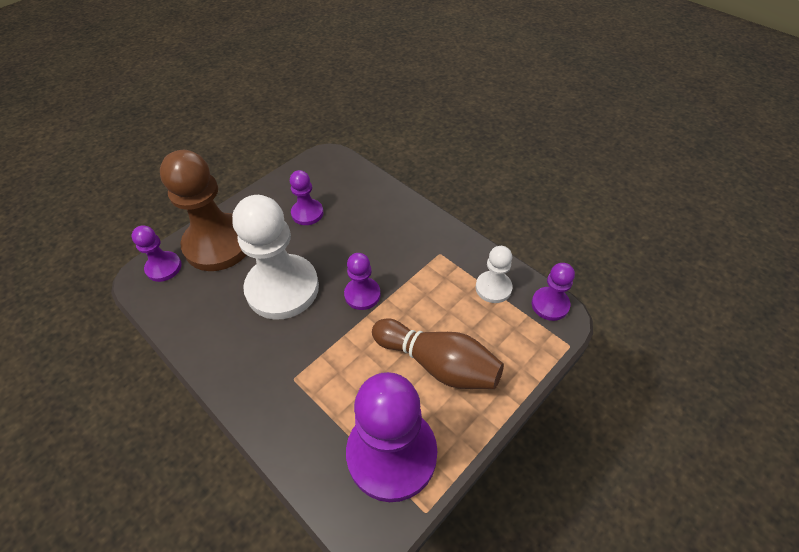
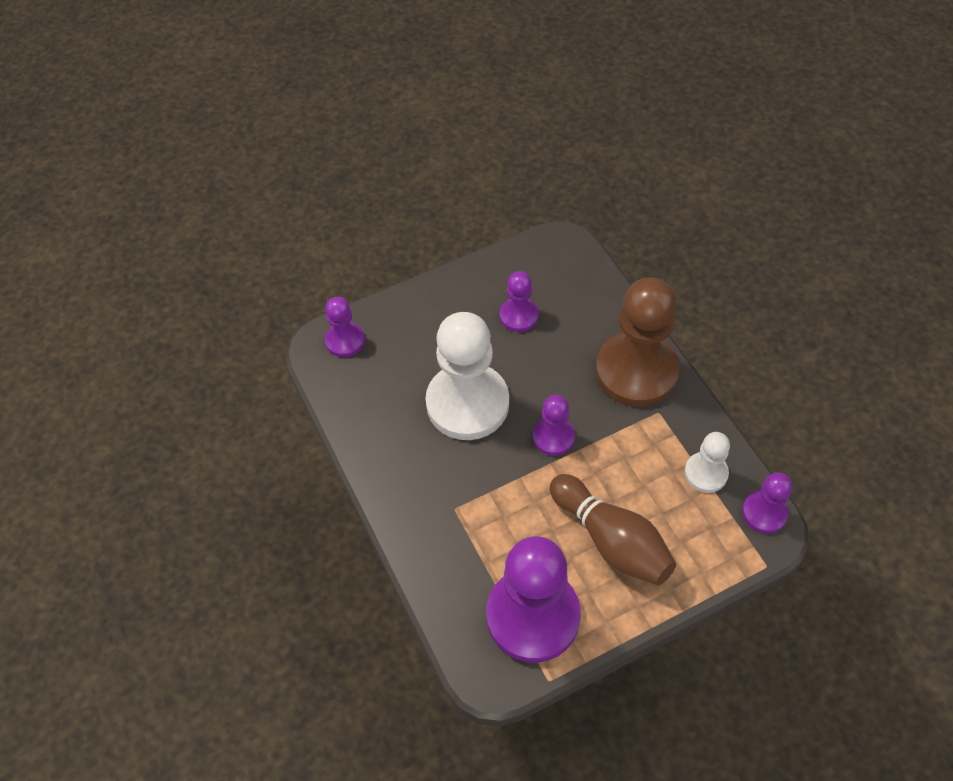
camera: 20 degrees right, 5 degrees up
(218, 244) = (409, 328): brown pawn -> brown pawn (636, 371)

